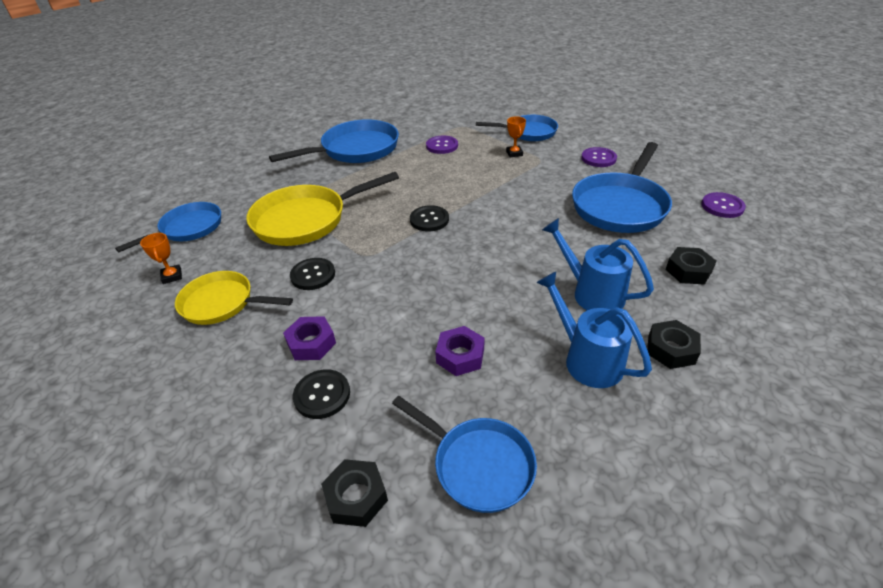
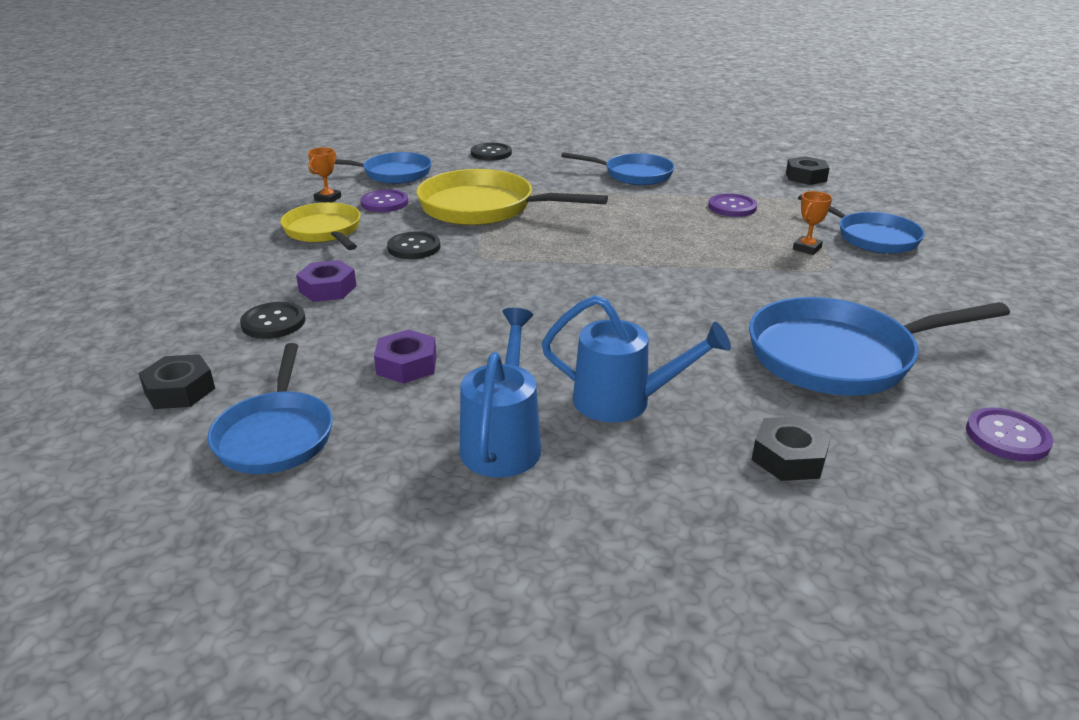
camera: 45 degrees right, 10 degrees down
(355, 150) = (633, 175): blue pan -> blue pan, size x0.64
(429, 220) = (588, 259): black button -> black button (491, 153)
(591, 293) = (623, 402): blue watering can -> blue watering can turned 105 degrees clockwise
(598, 158) = (918, 301): purple button -> purple button (384, 203)
(671, 349) = (603, 496): black nut -> black nut (806, 177)

